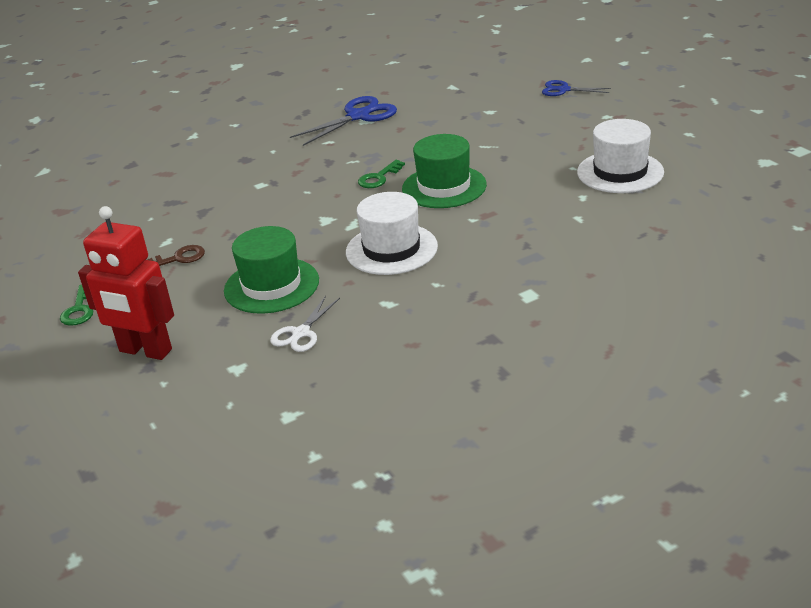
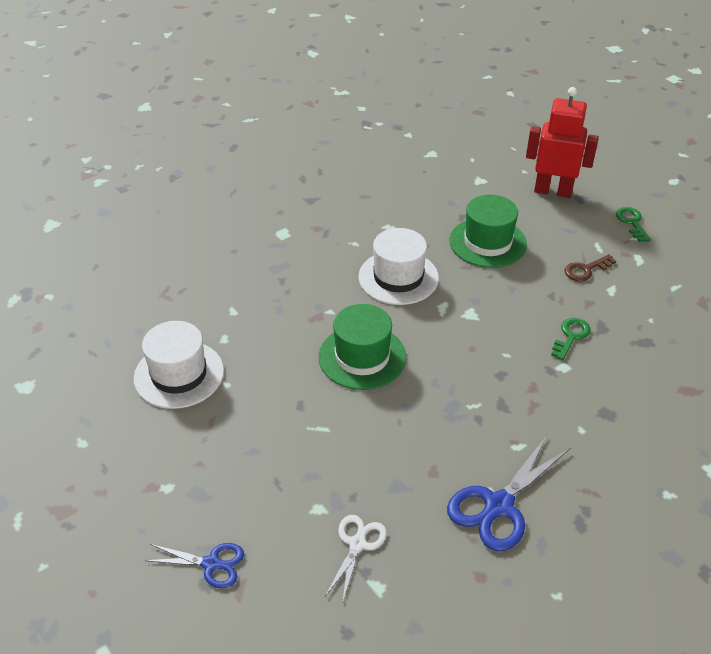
camera: 170 degrees right, 10 degrees up
(301, 333) = (446, 204): white scissors -> white scissors (357, 544)
(379, 178) = (435, 374): green key -> green key (571, 336)

